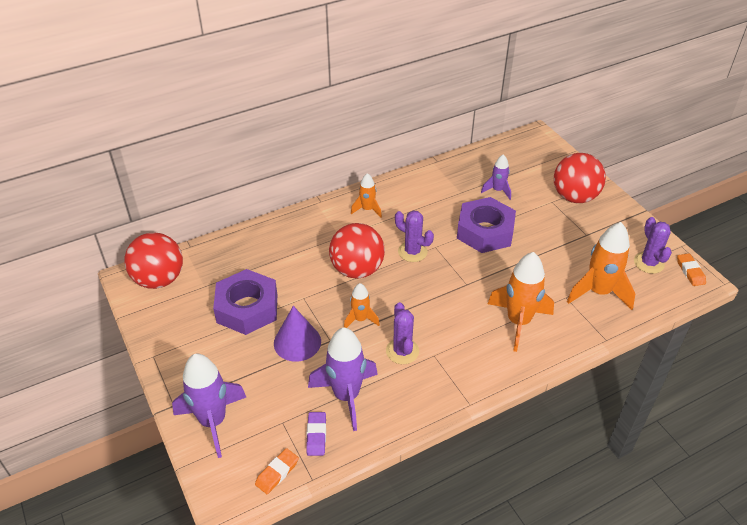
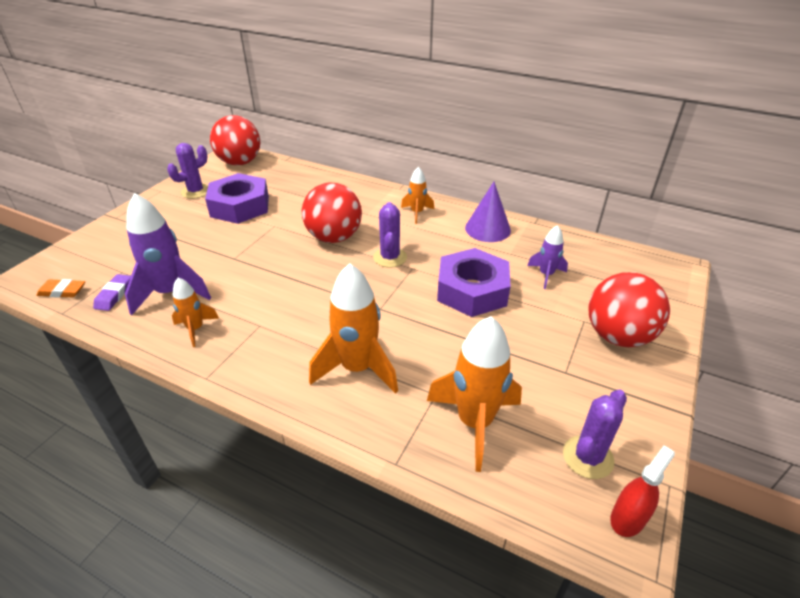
camera: 55 degrees right, 5 degrees down
(213, 421) = (107, 240): purple rocket -> none
(297, 342) = (219, 243): purple cone -> purple cone (487, 229)
(316, 435) = (114, 295): purple eraser -> purple eraser turned 45 degrees counterclockwise
(360, 319) = (272, 263): orange rocket -> orange rocket (196, 329)
(402, 351) = (250, 303): purple cactus -> purple cactus (196, 191)
(690, 272) = (628, 518): orange eraser -> red spray bottle

